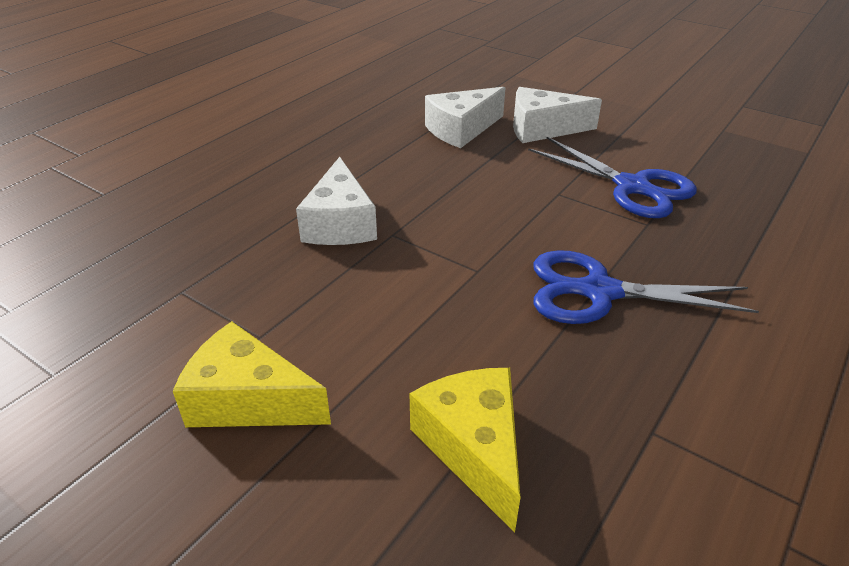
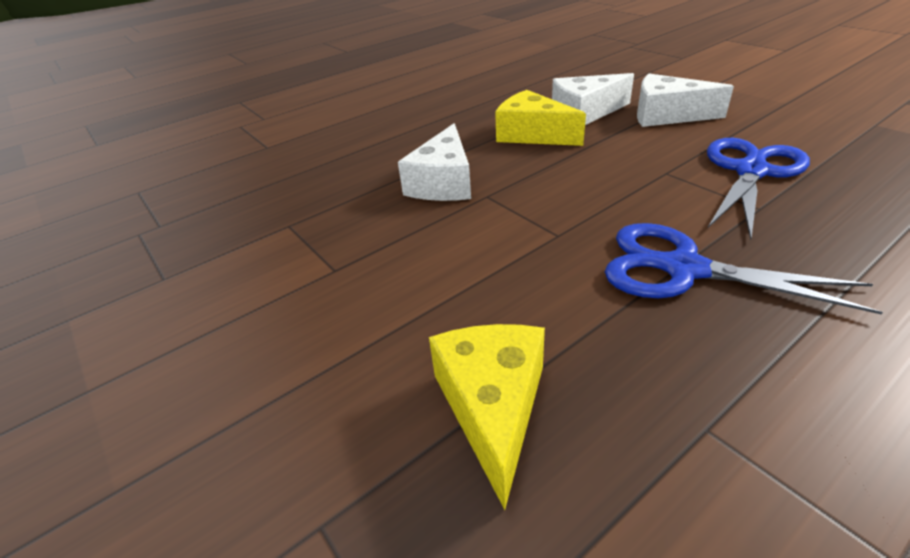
camera: 20 degrees right, 0 degrees up
(248, 400) = (300, 323): yellow cheese -> yellow cheese (532, 134)
(632, 187) = (750, 171): blue scissors -> blue scissors turned 120 degrees counterclockwise

